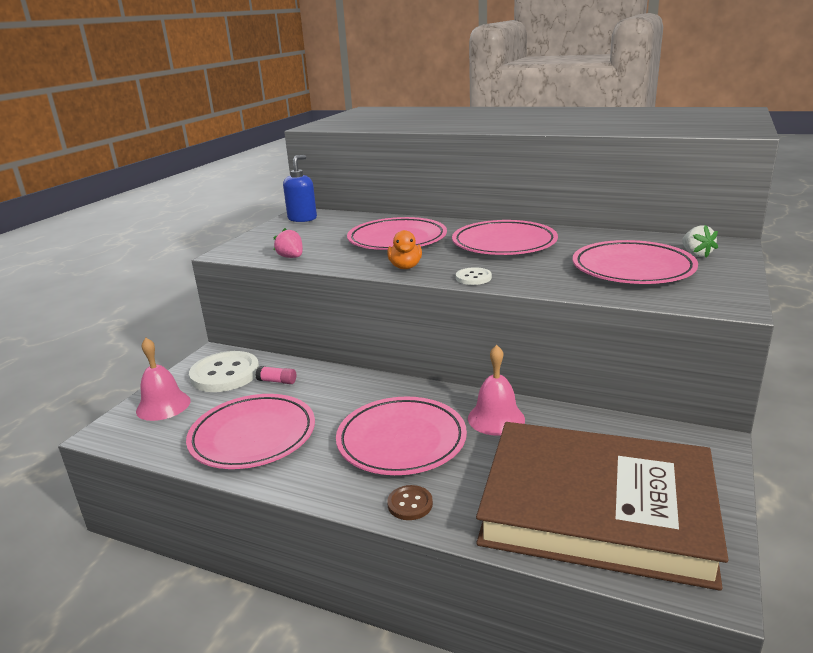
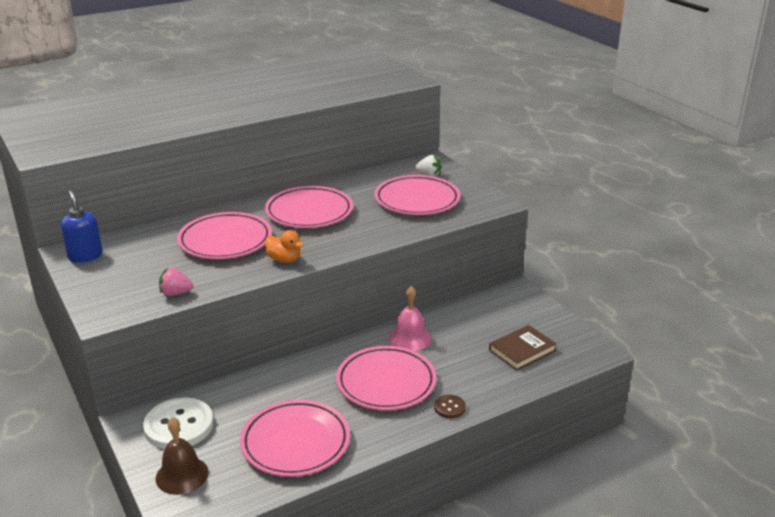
camera: 55 degrees left, 5 degrees up
(163, 405) = (182, 475): pink bell -> brown bell
(277, 381) = (232, 404): pink glue stick -> none
(473, 278) = (345, 247): white button -> none
(597, 508) = (522, 350): brown book -> brown book, size x0.41

